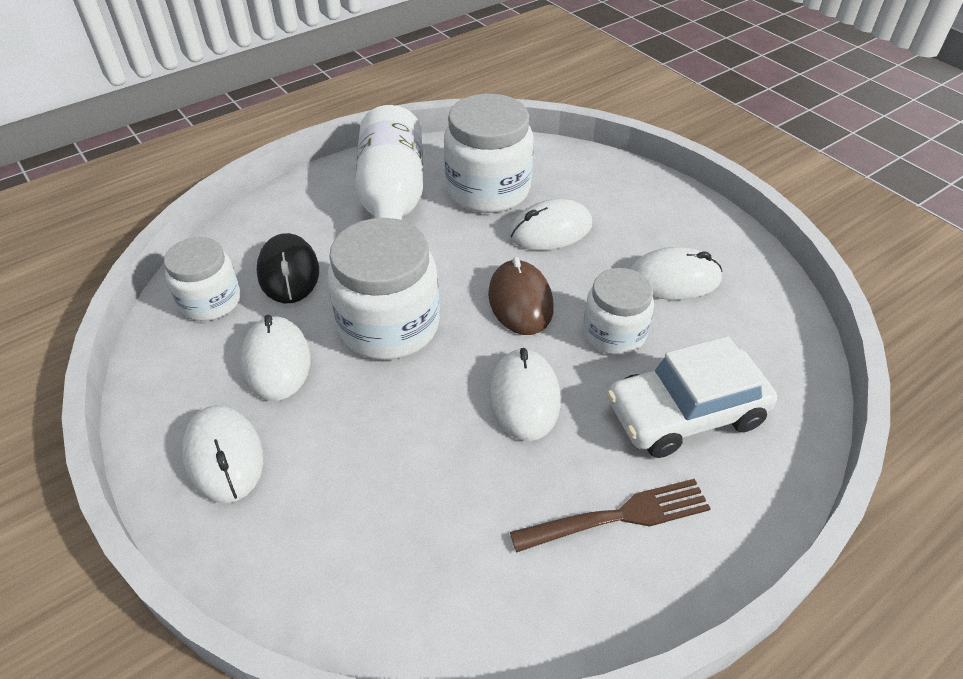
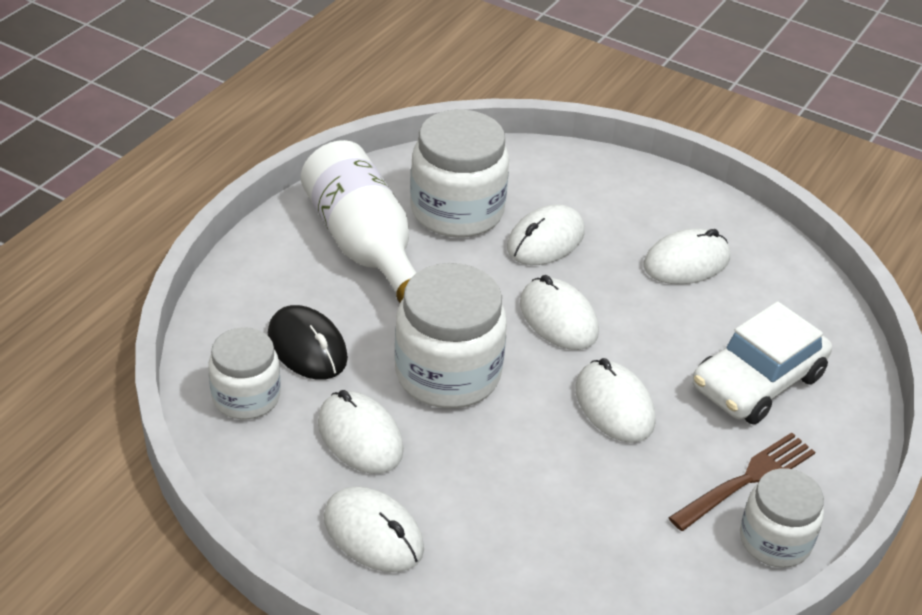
camera: 25 degrees left, 5 degrees down
(520, 301) = (558, 318): brown mouse -> white mouse
(614, 333) = (660, 327): white jar -> white jar (775, 540)

